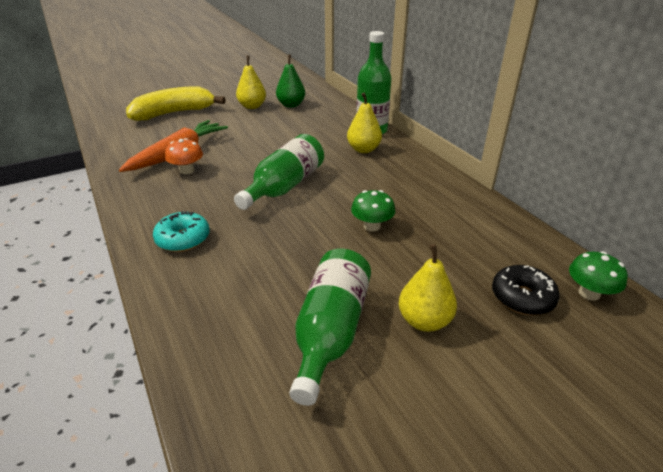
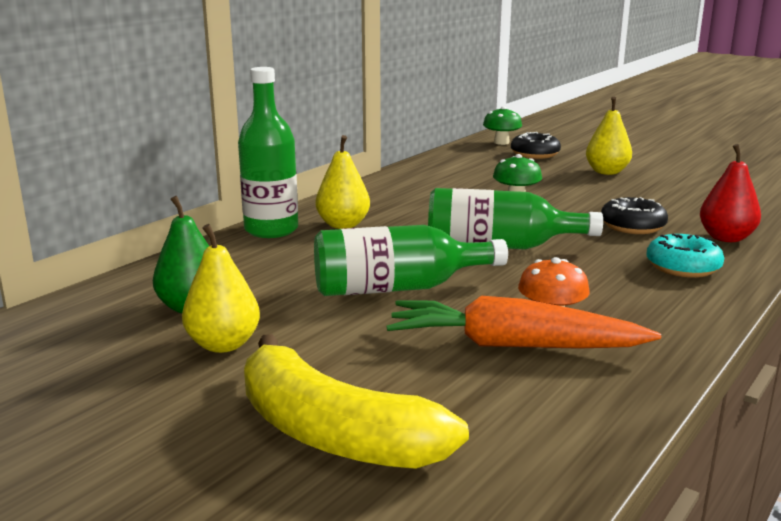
camera: 115 degrees left, 15 degrees down
(198, 291) = (726, 238): none -> red pear
(266, 255) = (632, 226): none -> black donut
(330, 332) = (669, 191): green bottle -> green bottle (397, 288)

